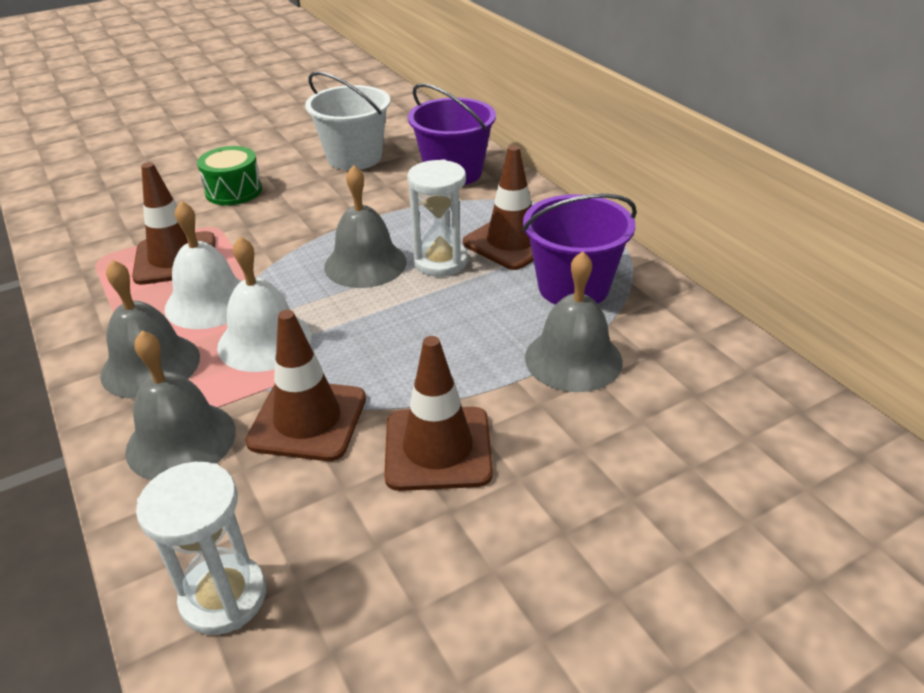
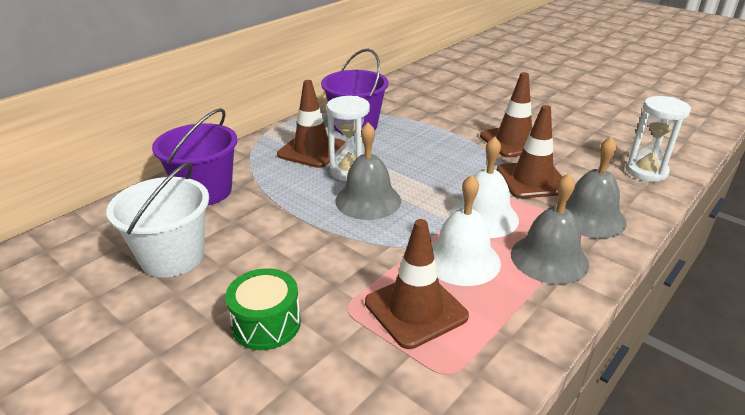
camera: 110 degrees left, 5 degrees down
(573, 359) = (421, 119): grey bell -> none

